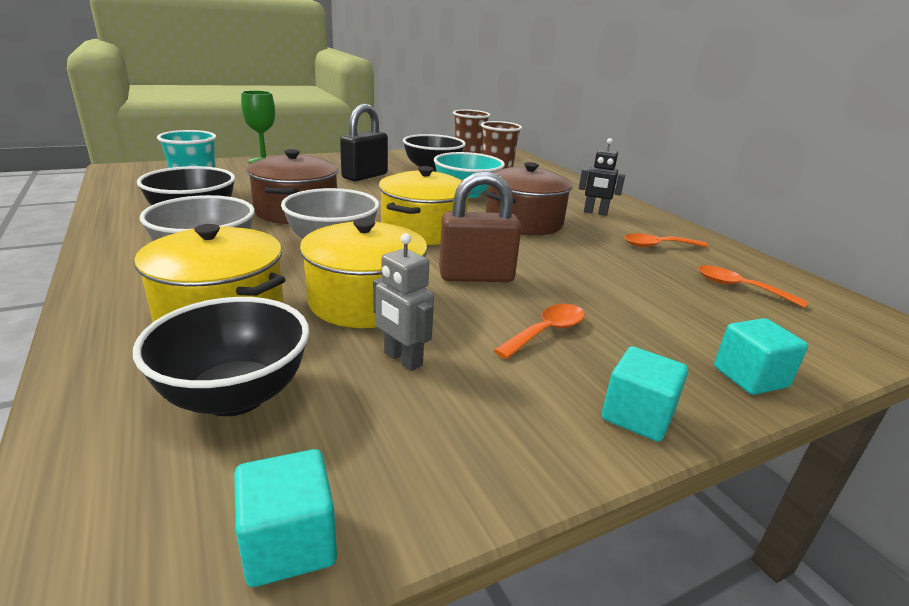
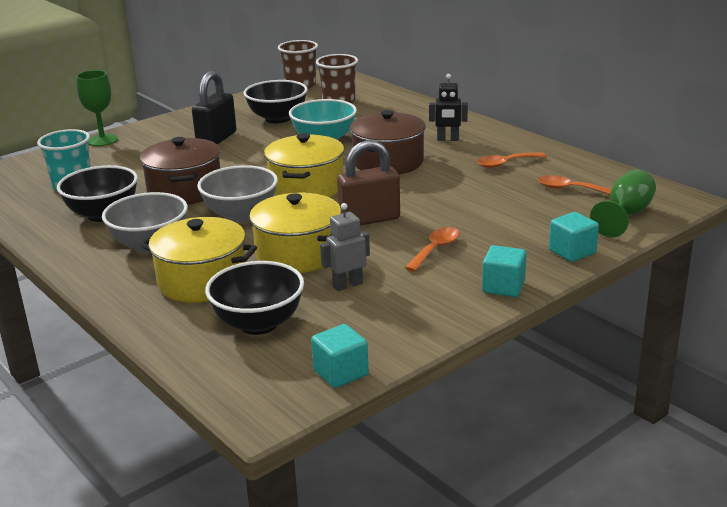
camera: 10 degrees left, 0 degrees up
(402, 359) = (347, 285): grey robot -> grey robot turned 120 degrees clockwise
(825, 336) = (626, 215): none -> green goblet

